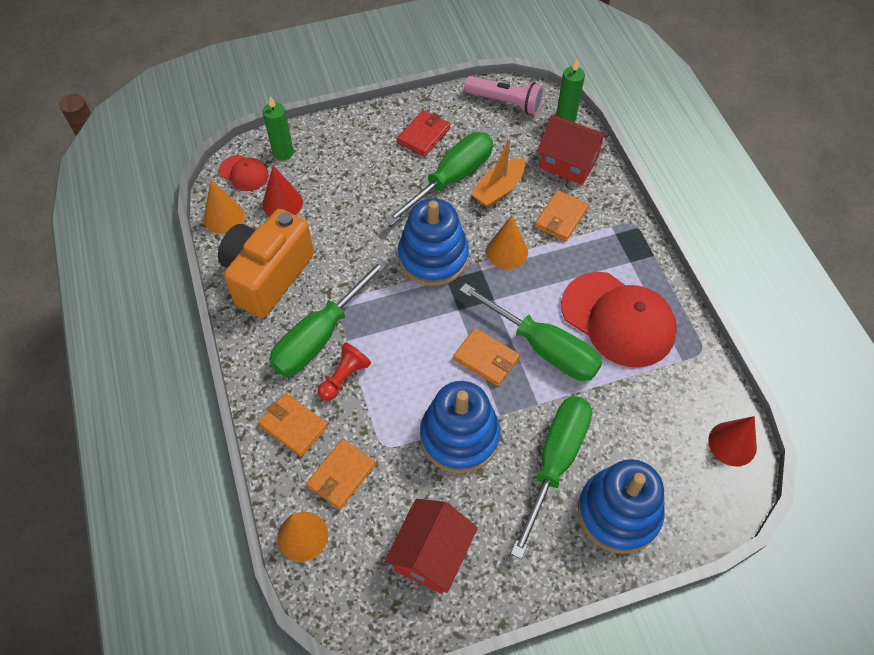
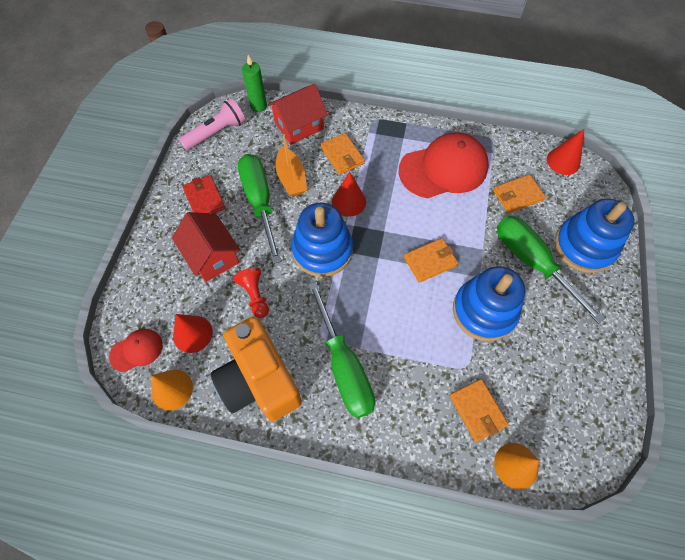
camera: 60 degrees left, 5 degrees up
(283, 152) = (139, 308): green candle -> none
(293, 426) = (416, 427): orange wallet -> orange wallet (517, 195)
(344, 377) = (392, 367): red pawn -> red pawn (255, 295)
(431, 554) = (568, 377): red house -> red house (212, 256)
(507, 251) = (349, 201): orange cone -> red cone
(542, 347) = (440, 222): green screwdriver -> none

